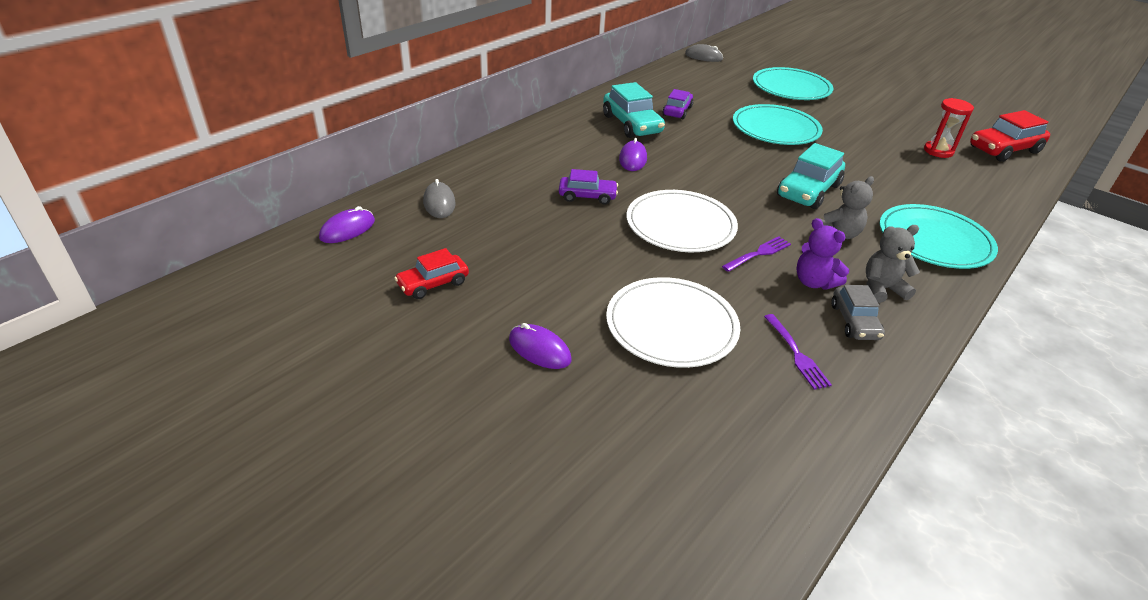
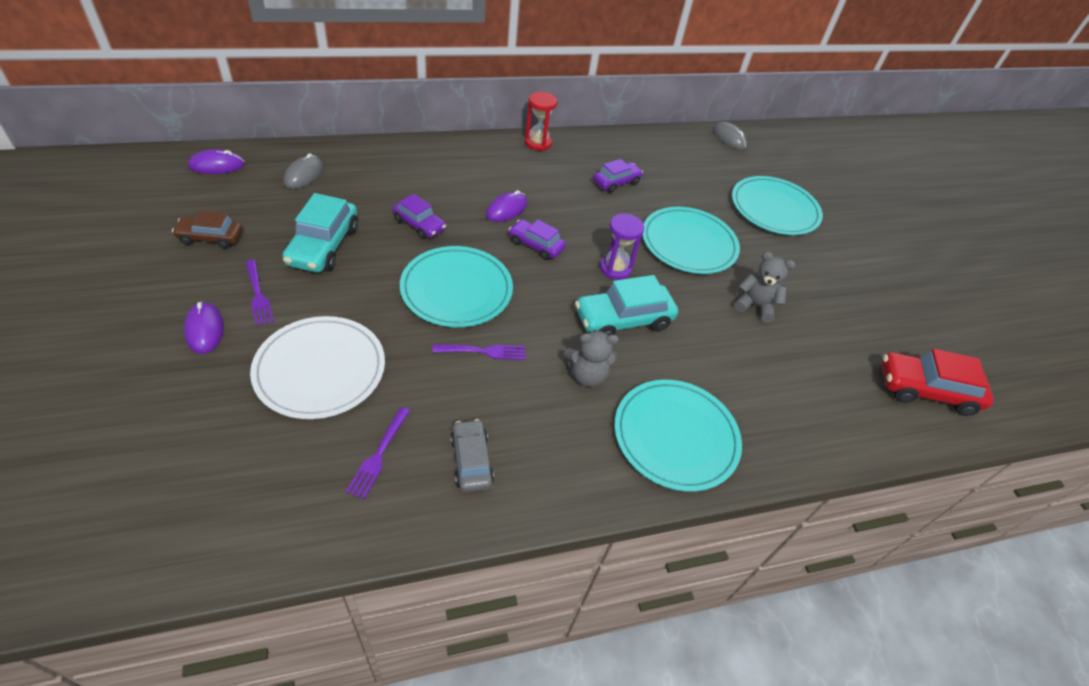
camera: 30 degrees right, 10 degrees up
(433, 284) = (211, 238): red car -> brown car
(541, 303) = (258, 294): none -> purple fork
(632, 124) = (554, 177): turquoise car -> turquoise car (323, 246)
(680, 225) = (456, 289): white plate -> turquoise plate
(688, 172) = (536, 245): none -> purple car
(757, 163) = (615, 268): none -> purple hourglass
(814, 282) = (492, 405): purple teddy bear -> none
(854, 322) = (471, 461): grey car -> grey car turned 135 degrees clockwise
(882, 289) = (544, 449): grey teddy bear -> grey teddy bear (755, 306)
(938, 151) = (837, 351): red hourglass -> red hourglass (538, 143)

